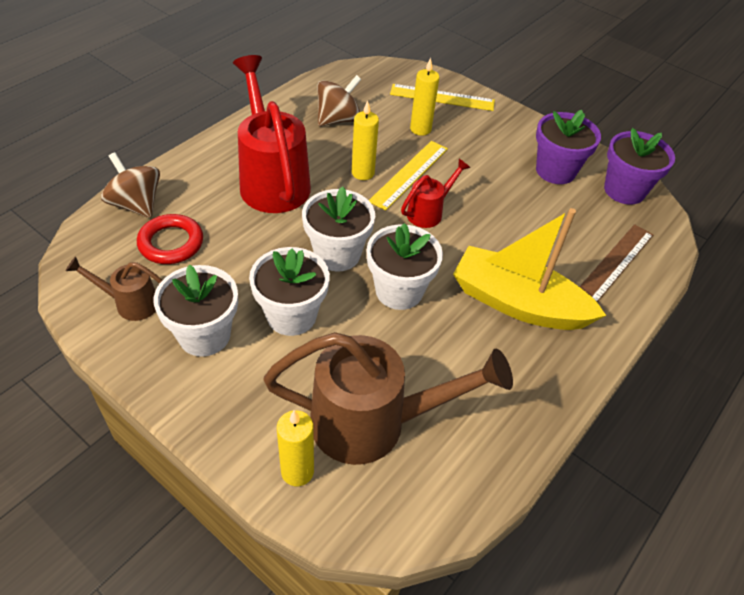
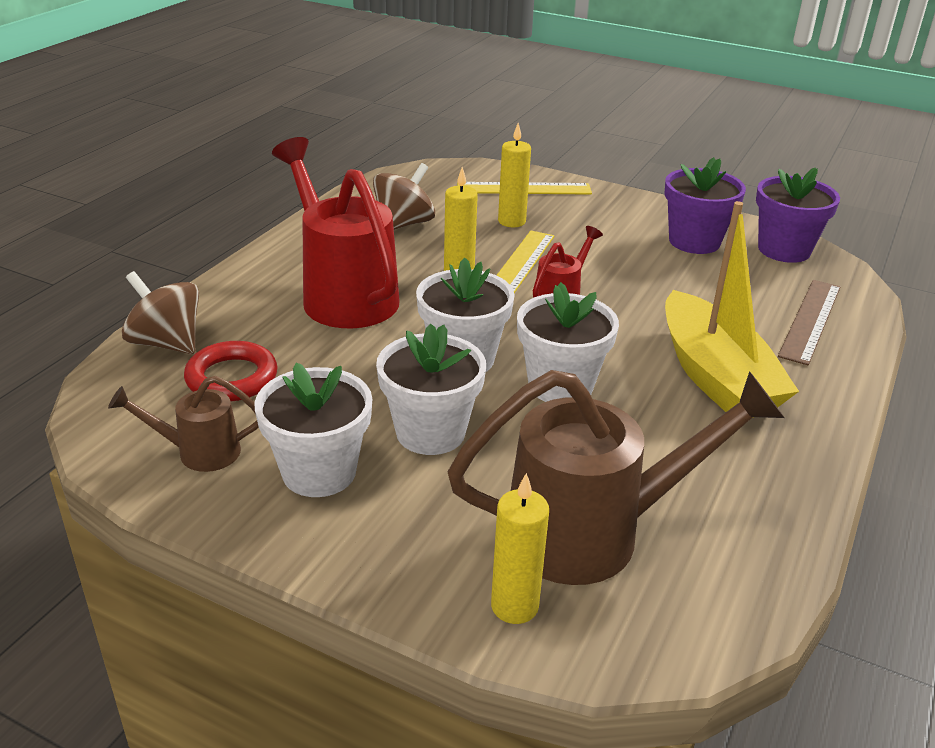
camera: 10 degrees left, 15 degrees down
(518, 303) = (715, 376): yellow boat -> yellow boat turned 120 degrees counterclockwise

